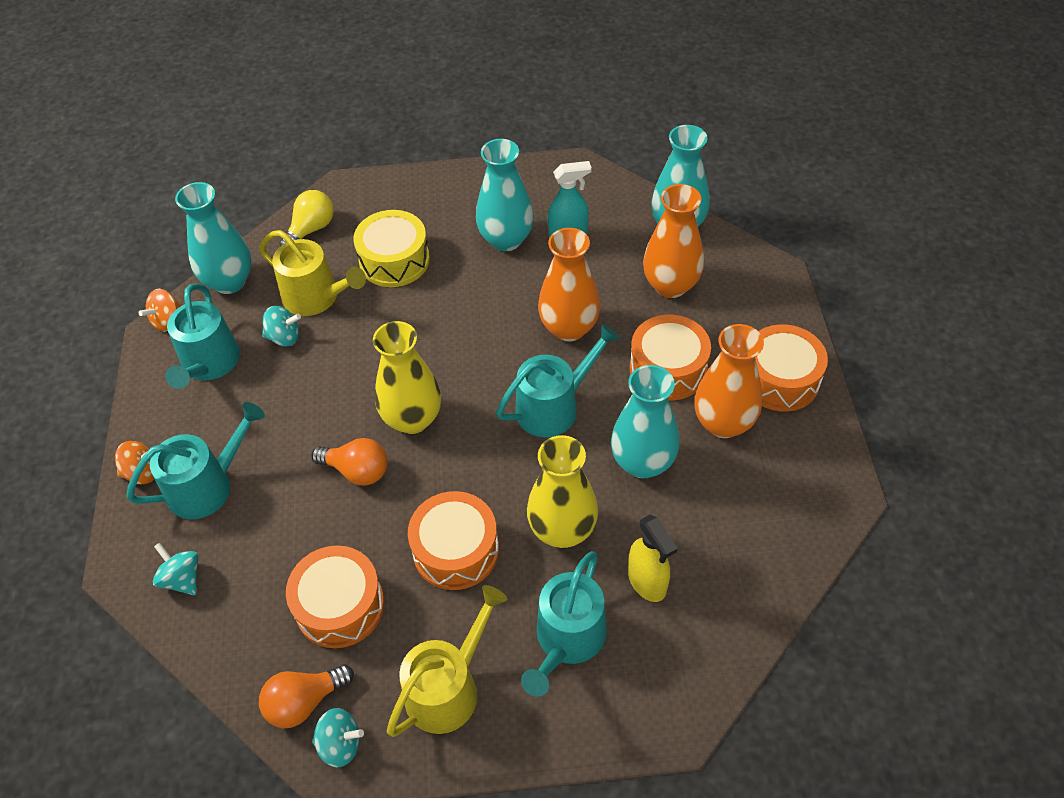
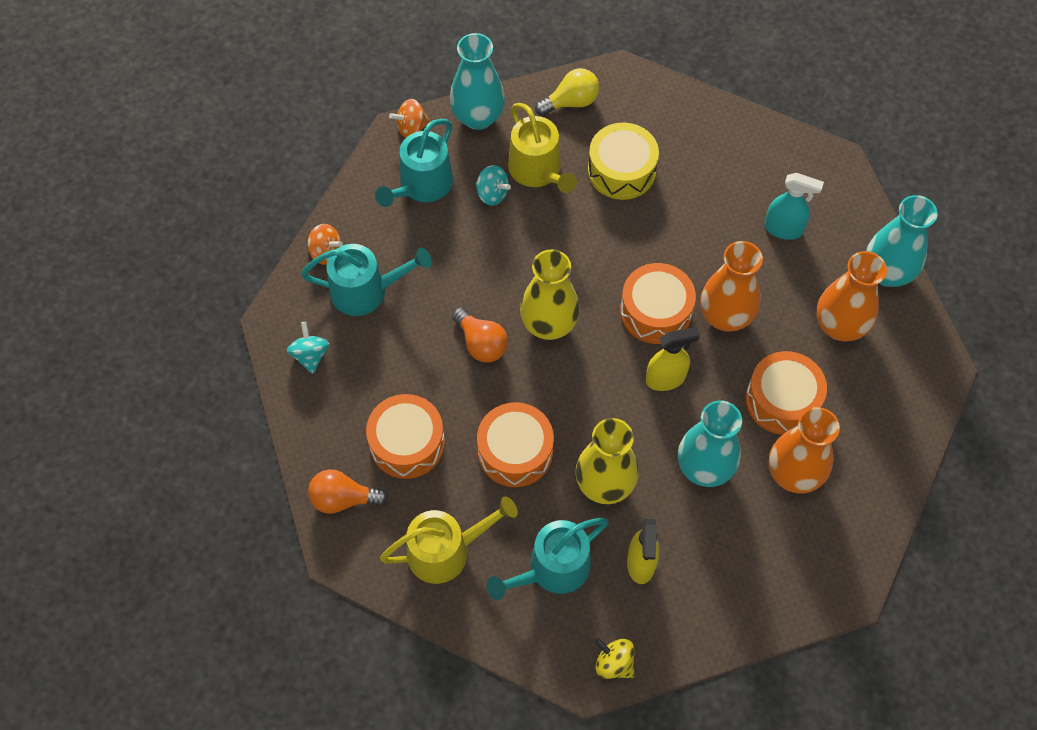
camera: 30 degrees right, 10 degrees up
(340, 744) = (350, 544): turquoise spinning top -> none
(506, 239) = (728, 202): turquoise vase -> none
(553, 407) = (666, 379): turquoise watering can -> yellow spray bottle
(689, 693) = (614, 663): none -> yellow spinning top
(780, 379) = (870, 465): orange drum -> orange drum (655, 311)

